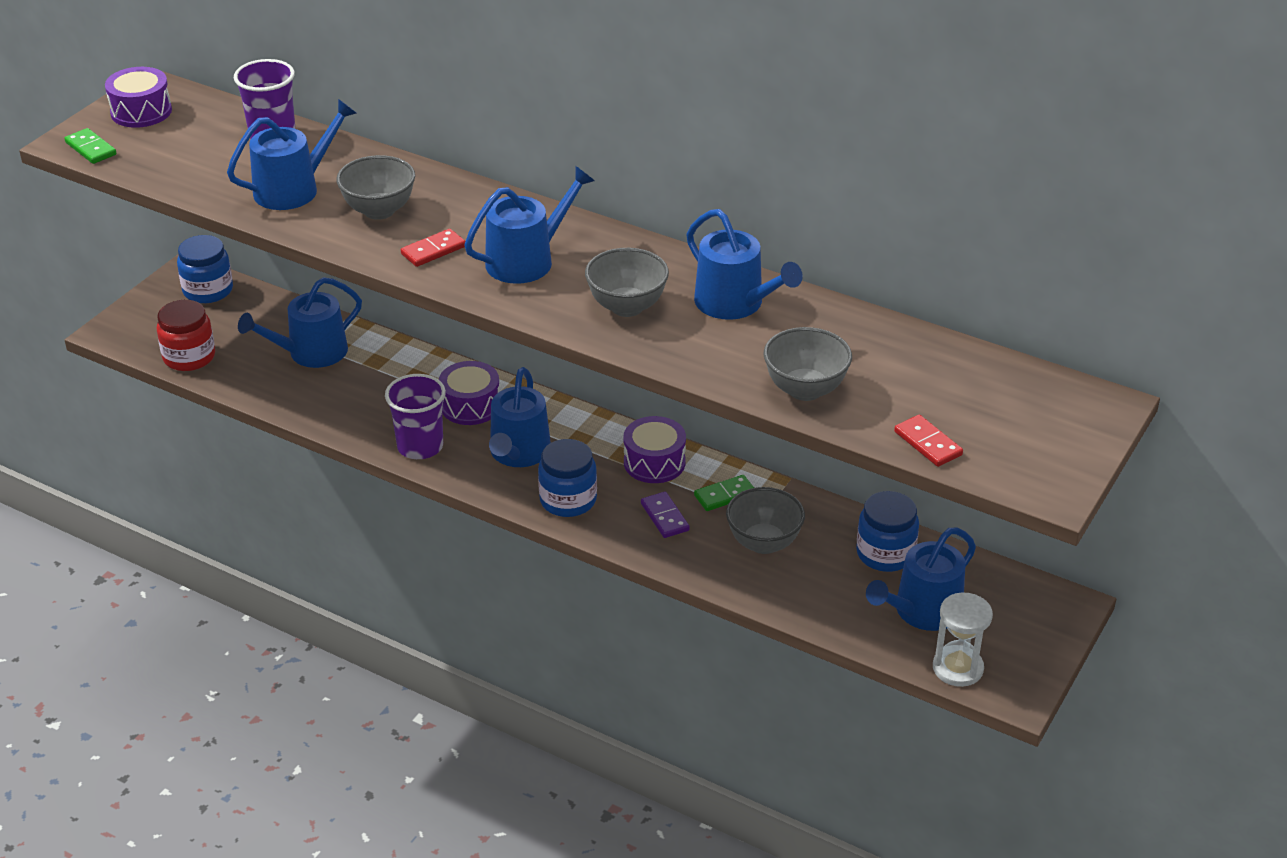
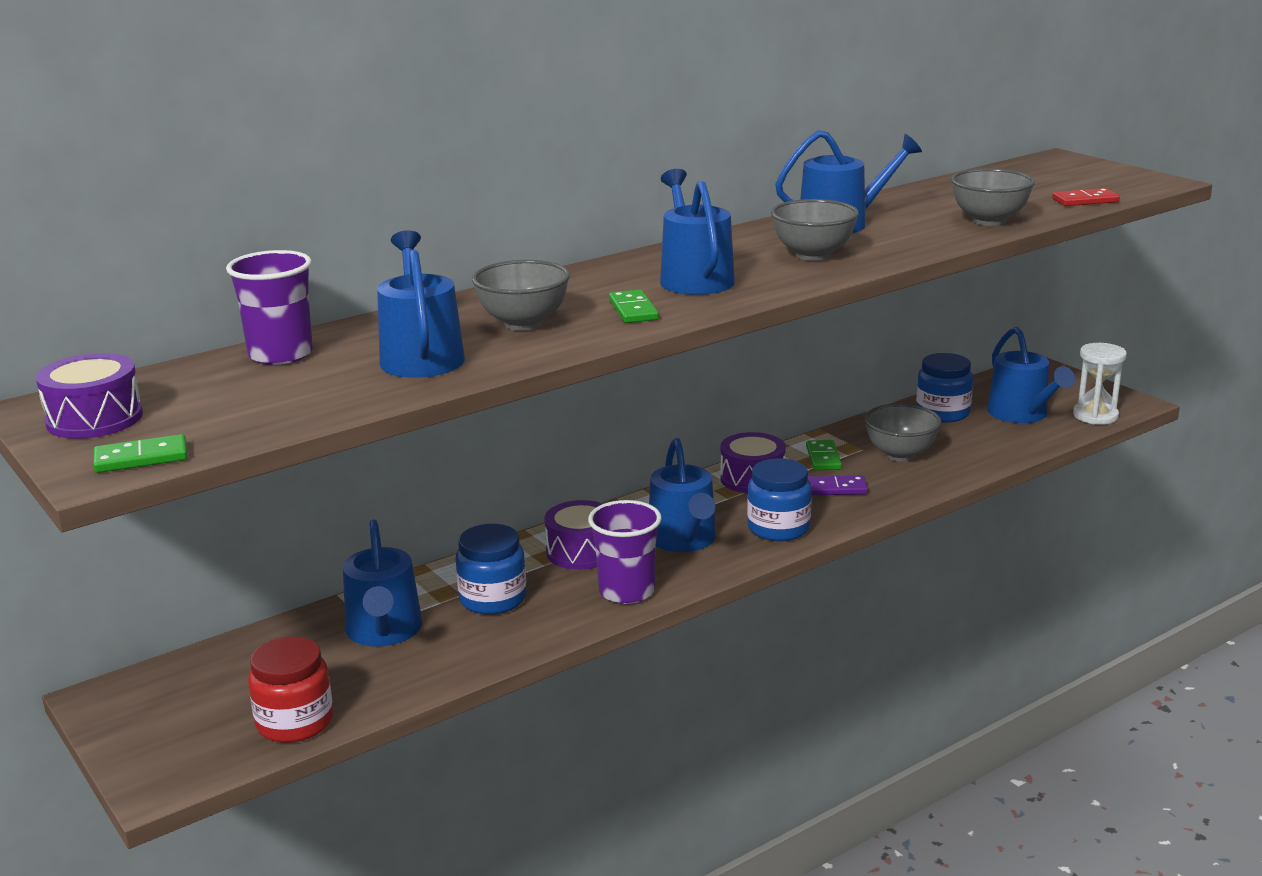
camera: 65 degrees left, 15 degrees down
(208, 290) = (163, 686): blue jar -> blue jar (493, 599)
(433, 250) = (633, 310): red domino -> green domino
(518, 453) = (684, 540): blue watering can -> blue watering can turned 45 degrees clockwise

